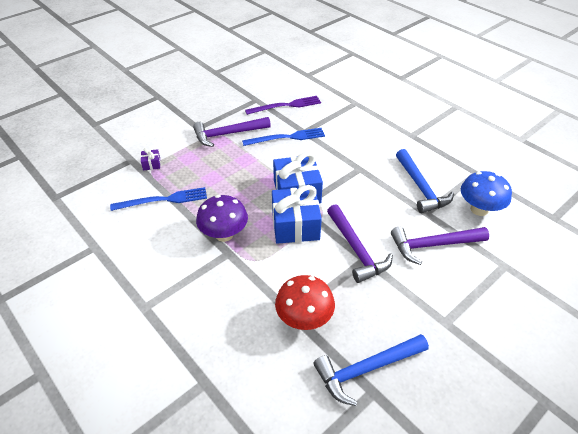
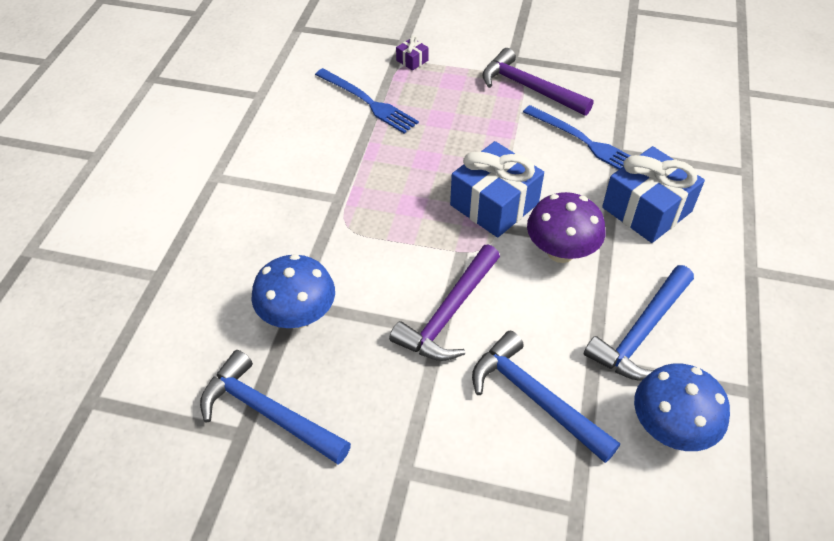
camera: 55 degrees right, 5 degrees up
(224, 234) = (362, 179): purple mushroom -> purple mushroom (560, 252)
(286, 106) = (648, 107): purple fork -> none
(295, 225) = (435, 233): blue gift -> blue gift (647, 209)
(304, 318) = (298, 316): red mushroom -> blue mushroom
(433, 245) = (535, 398): purple hammer -> blue hammer

